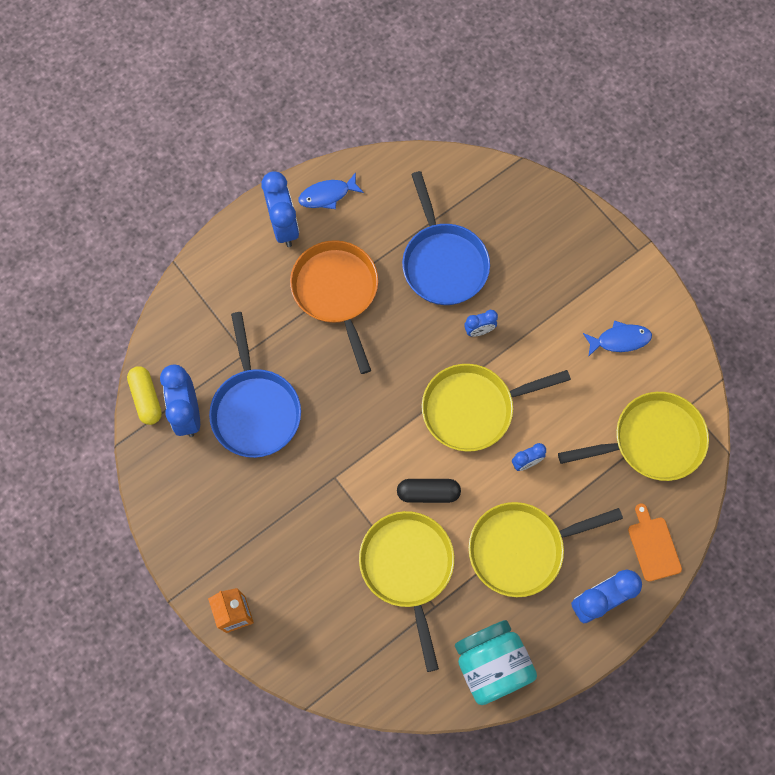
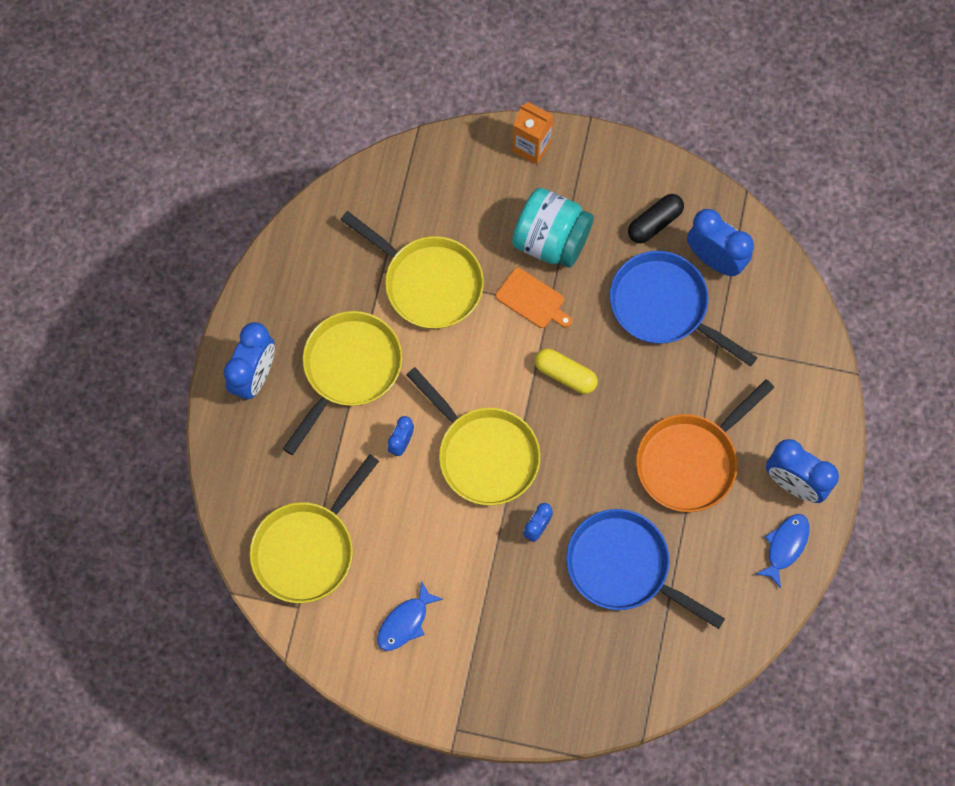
camera: 140 degrees right, 0 degrees up
(146, 398) = (760, 244): yellow capsule -> yellow capsule (565, 375)
(337, 292) = (691, 461): orange pan -> orange pan turned 105 degrees clockwise
(428, 493) = (462, 353): black capsule -> black capsule (654, 223)
(473, 408) = (483, 454): yellow pan -> yellow pan turned 105 degrees clockwise
(491, 664) = (302, 264): turquoise jar -> turquoise jar (551, 241)
(653, 546) = (240, 457): orange cutting board -> orange cutting board (532, 300)

